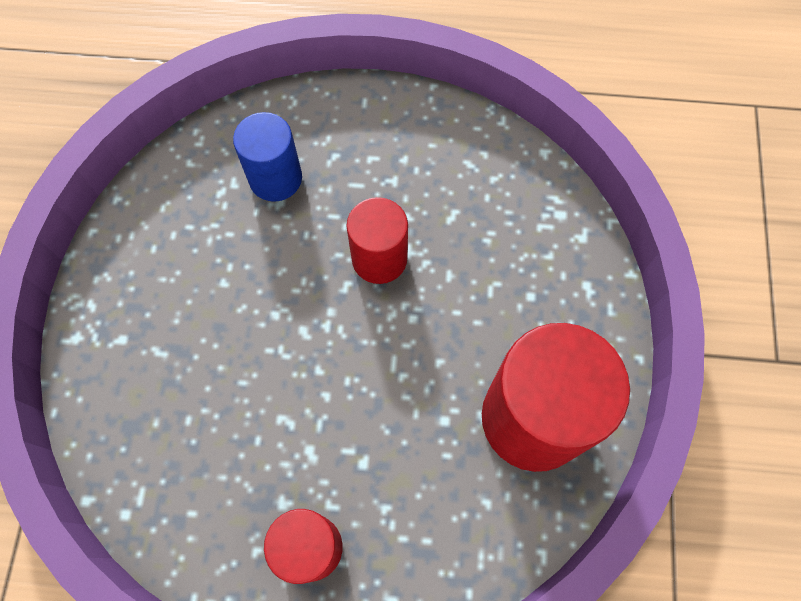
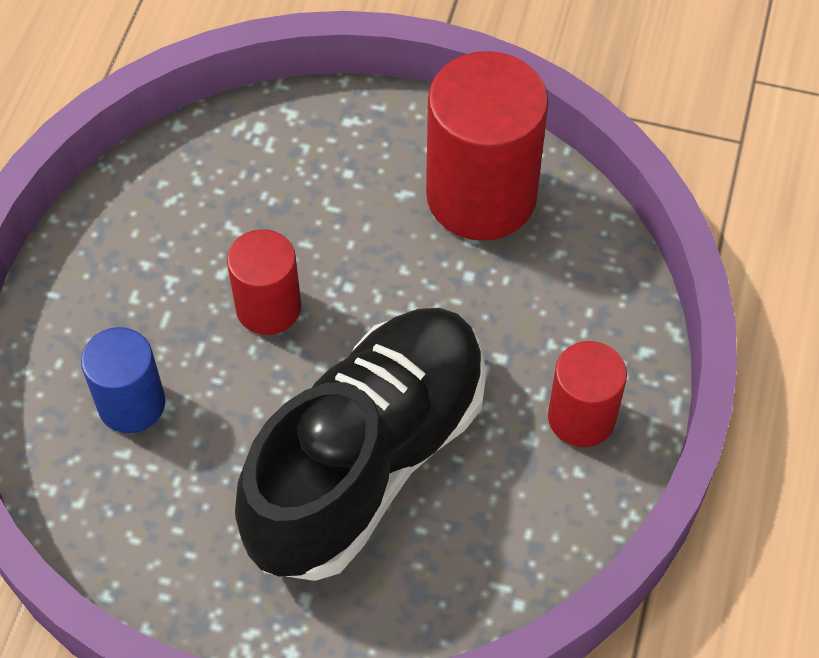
camera: 80 degrees left, 10 degrees down
(246, 365) = (367, 461): none -> black shoe

